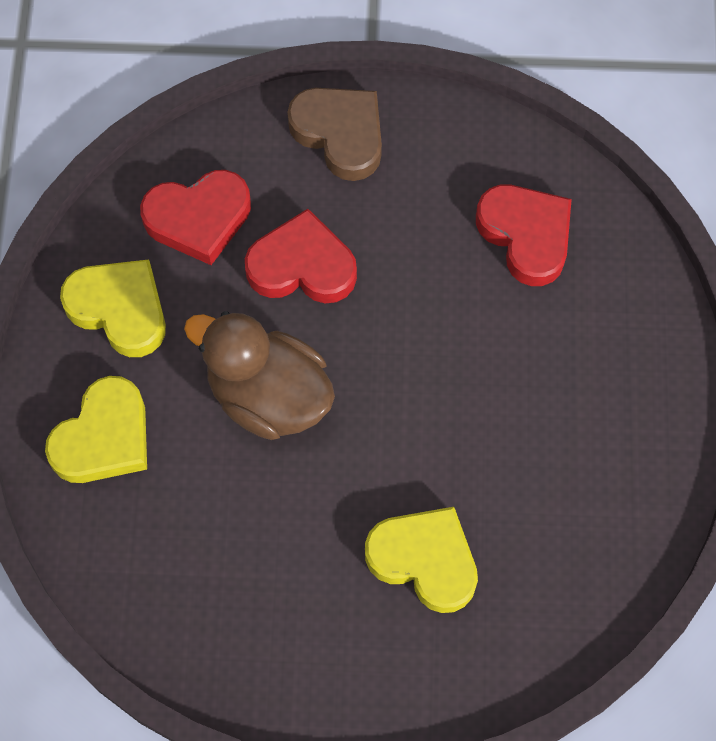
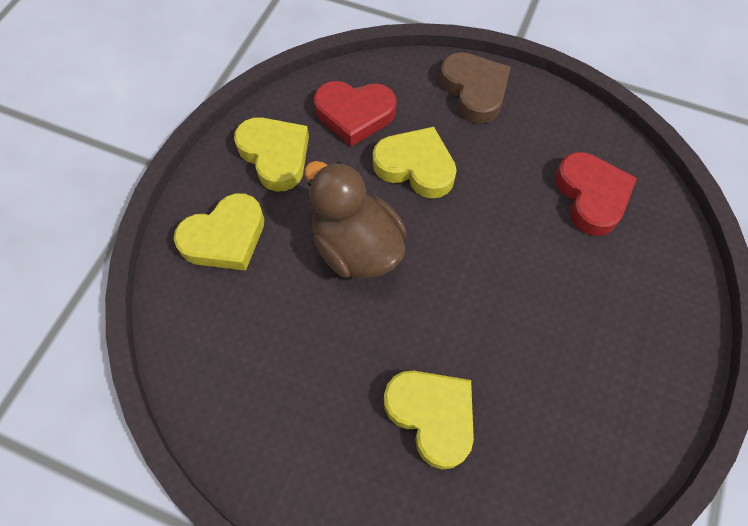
camera: 20 degrees right, 5 degrees down
(302, 266) = (415, 166): red heart -> yellow heart

